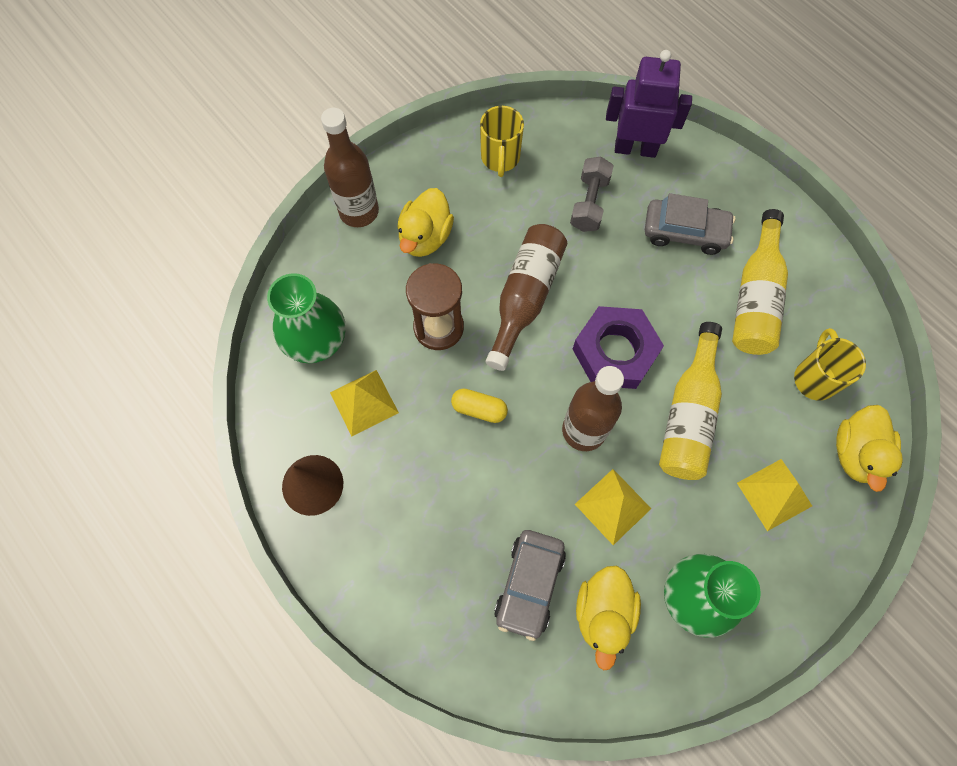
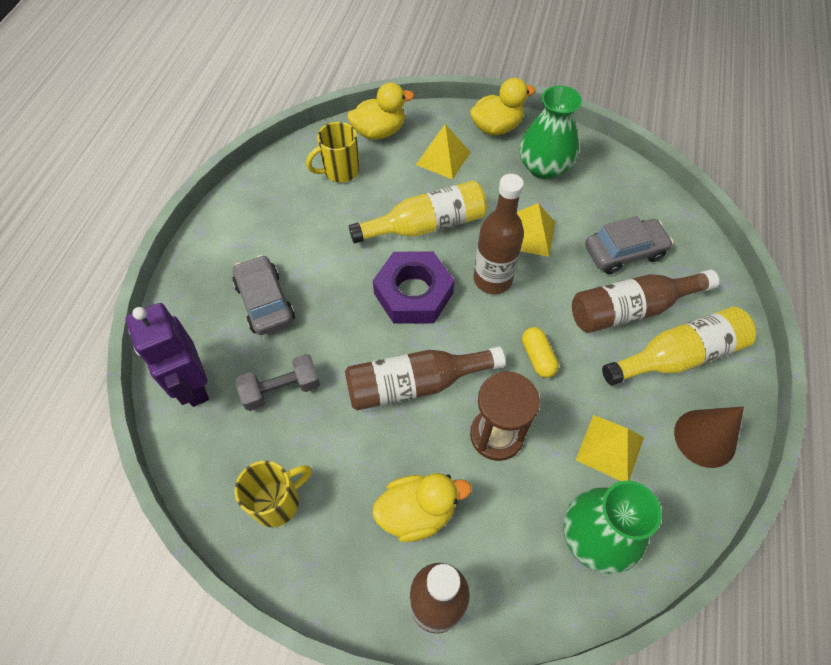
camera: 125 degrees left, 10 degrees down
(465, 532) = (631, 309): none -> brown bottle
(603, 613) = (600, 205): yellow duck -> yellow duck (496, 127)
(755, 297) = (297, 230): yellow bottle -> yellow bottle (678, 356)

